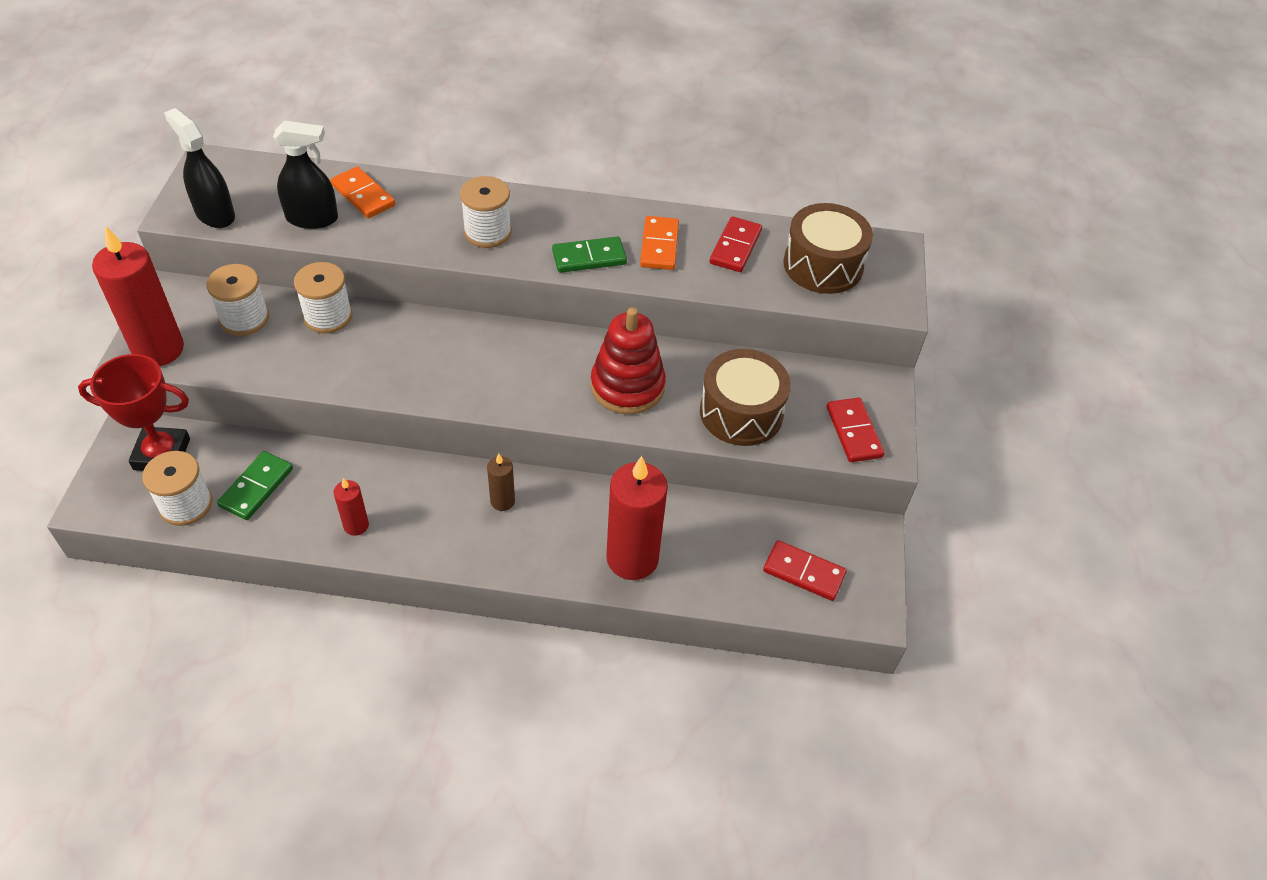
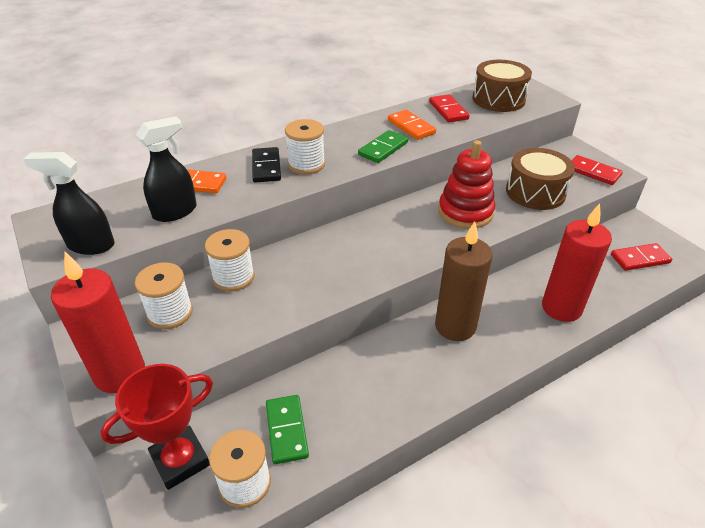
camera: 35 degrees left, 10 degrees down
(356, 525) = (388, 404): red candle -> none
(446, 213) = (266, 167): none -> black domino
(502, 501) = (455, 326): brown candle -> brown candle, size x2.08

